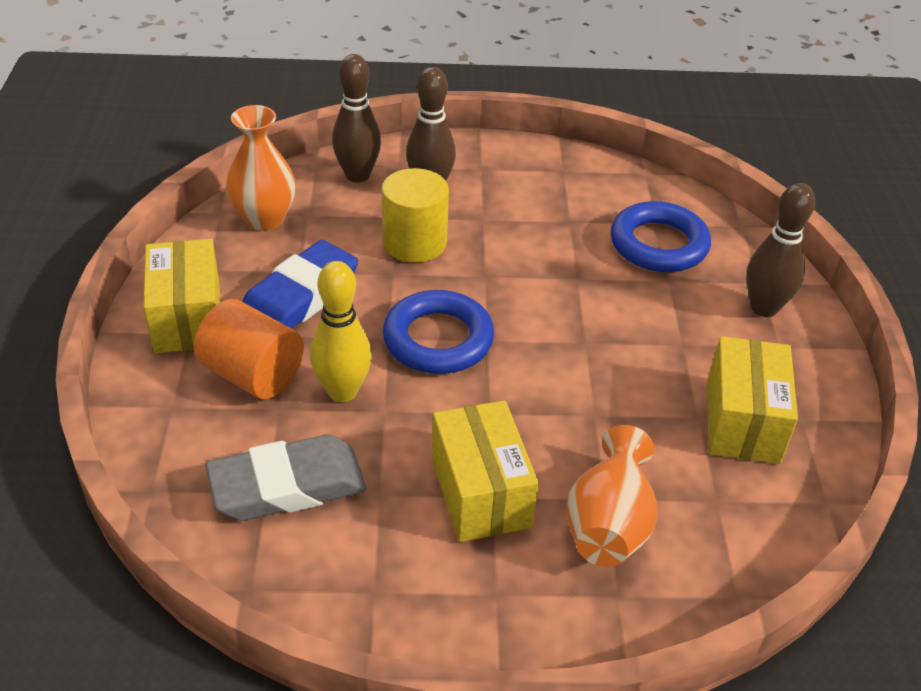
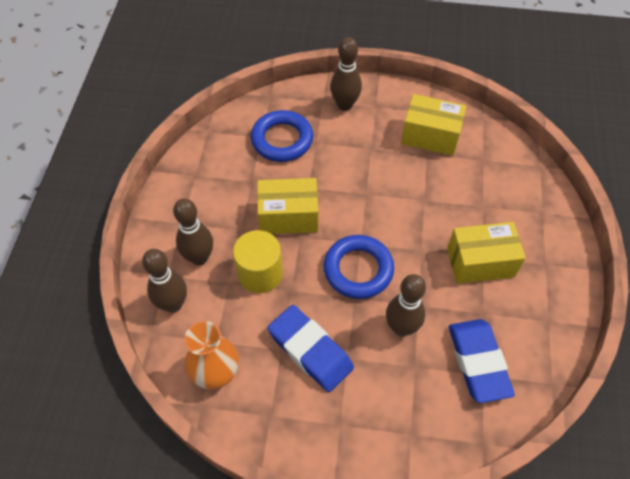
camera: 80 degrees left, 15 degrees up
(188, 318) = (324, 426): yellow box -> yellow box (288, 216)
(252, 375) = (384, 382): orange cylinder -> none
(287, 486) = (478, 362): grey eraser -> blue eraser
(342, 391) = (401, 327): yellow bowling pin -> brown bowling pin
(609, 524) = (500, 208): orange vase -> none

